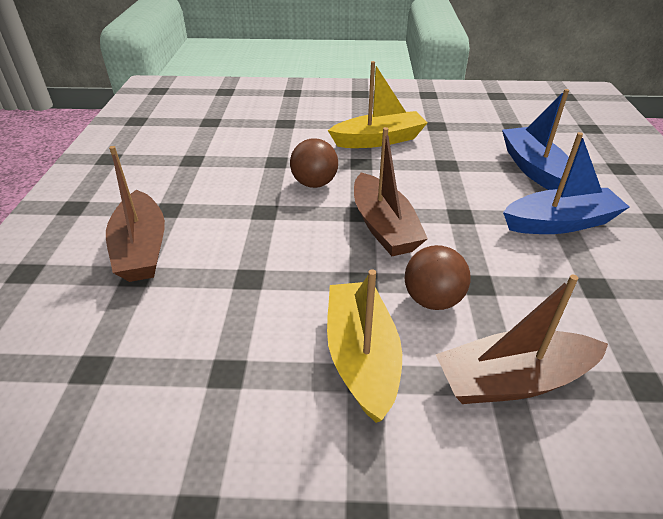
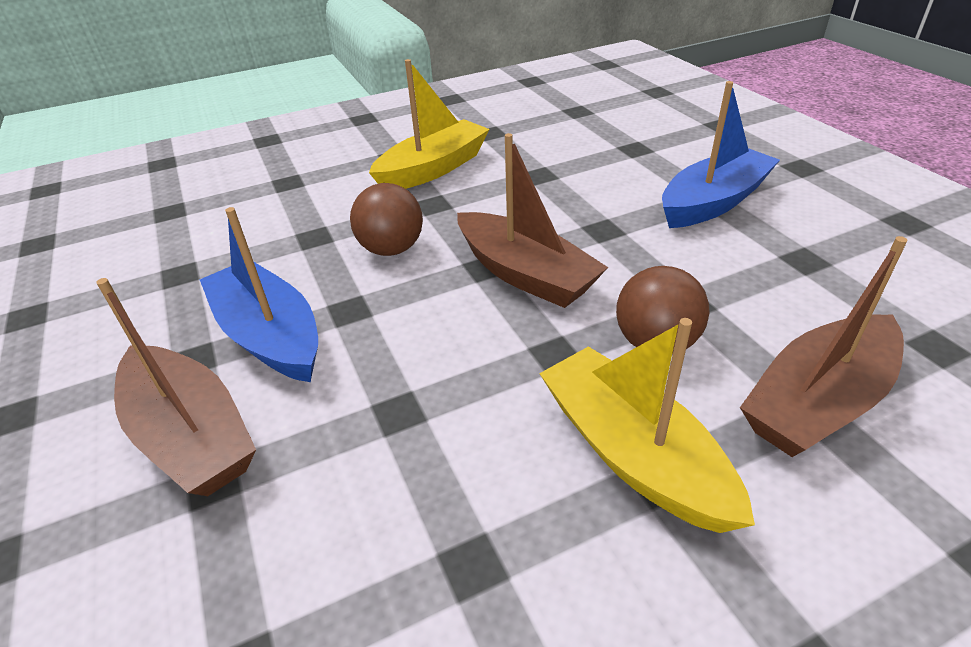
camera: 25 degrees left, 0 degrees up
(533, 168) = (637, 151): blue boat -> blue boat (270, 336)

